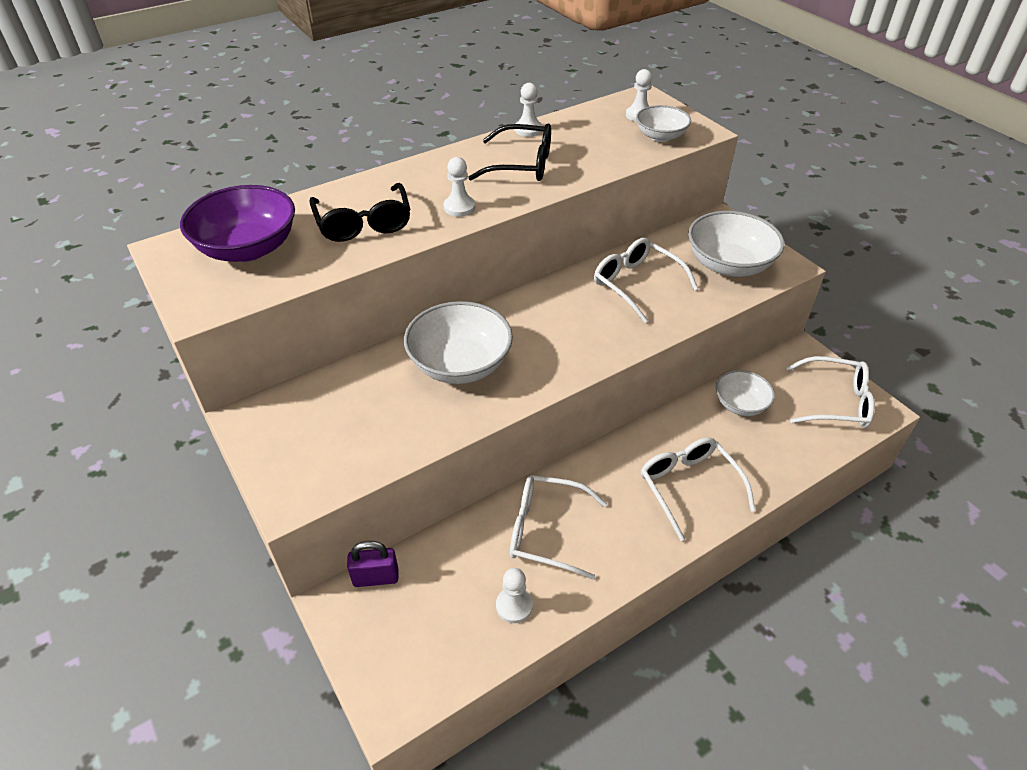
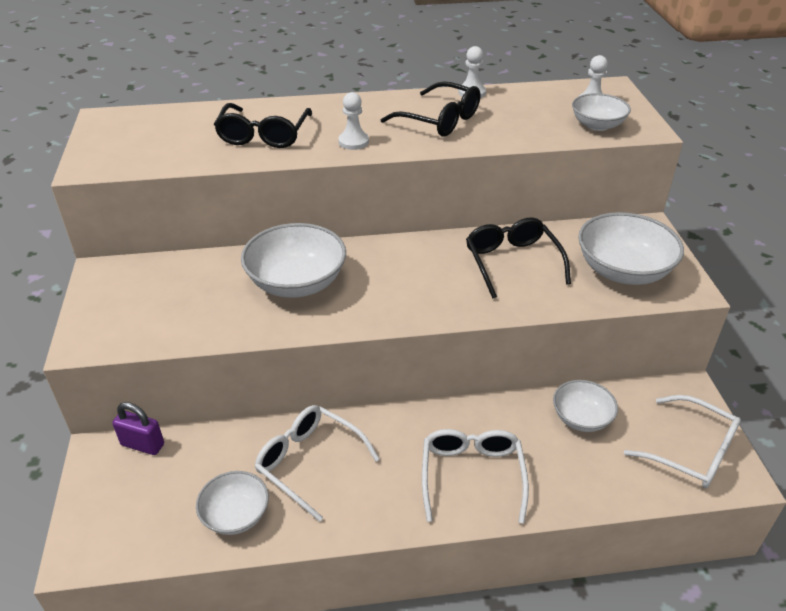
camera: 25 degrees right, 5 degrees down
(248, 248) = (160, 132): purple bowl -> none
(514, 606) = (236, 515): white pawn -> white bowl
(636, 284) = (512, 262): white glasses -> black glasses

